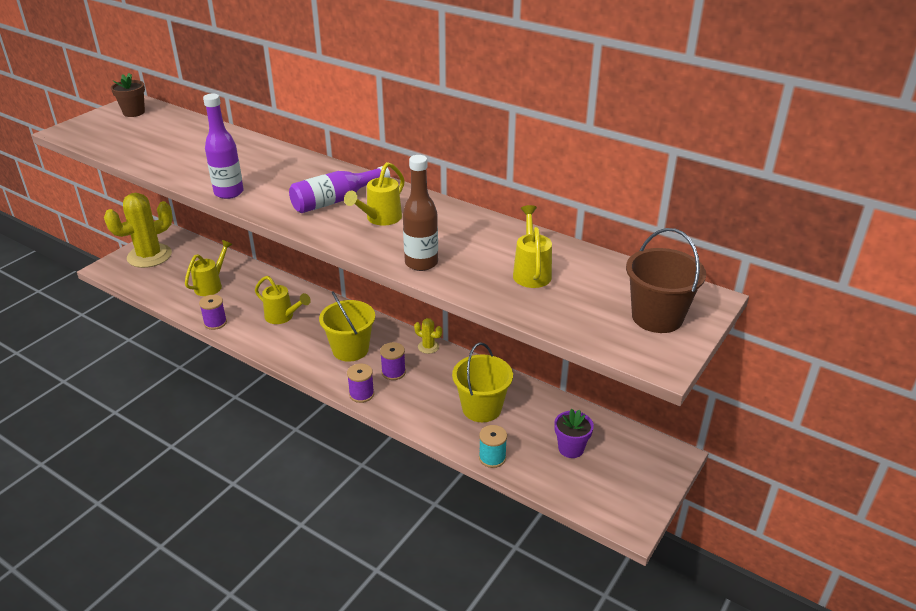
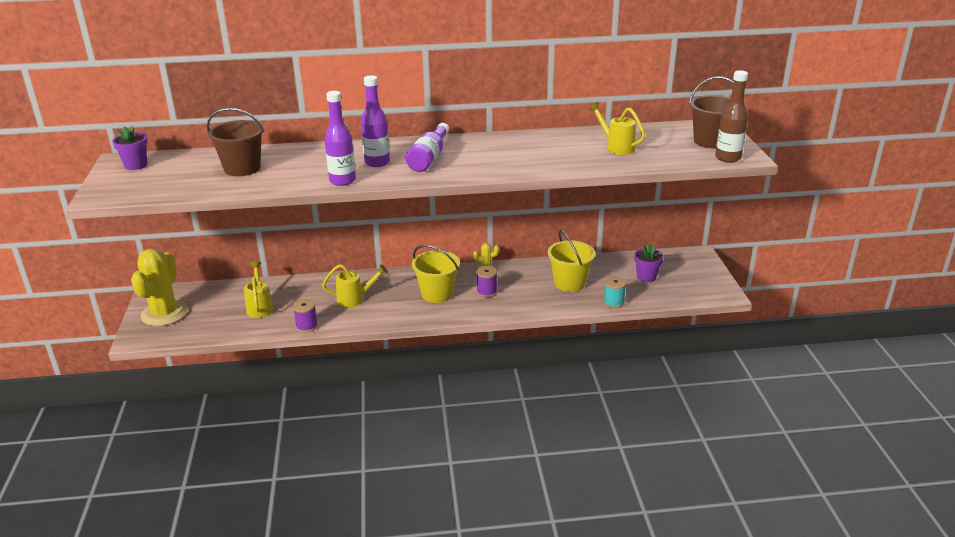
camera: 40 degrees left, 5 degrees down
(134, 112) = (136, 165): brown flower pot -> purple flower pot
(188, 146) = (242, 168): none -> brown bucket
(287, 186) = (377, 162): none -> purple bottle
(361, 394) = (486, 312): purple spool -> none
(380, 219) = (479, 156): yellow watering can -> none
(421, 263) = (550, 166): brown bottle -> brown bottle (728, 158)

